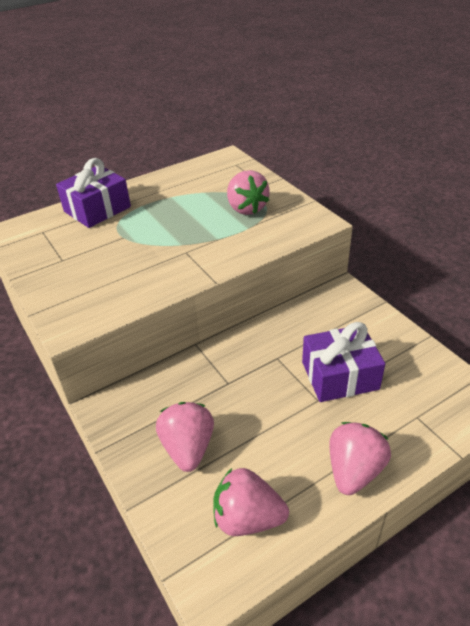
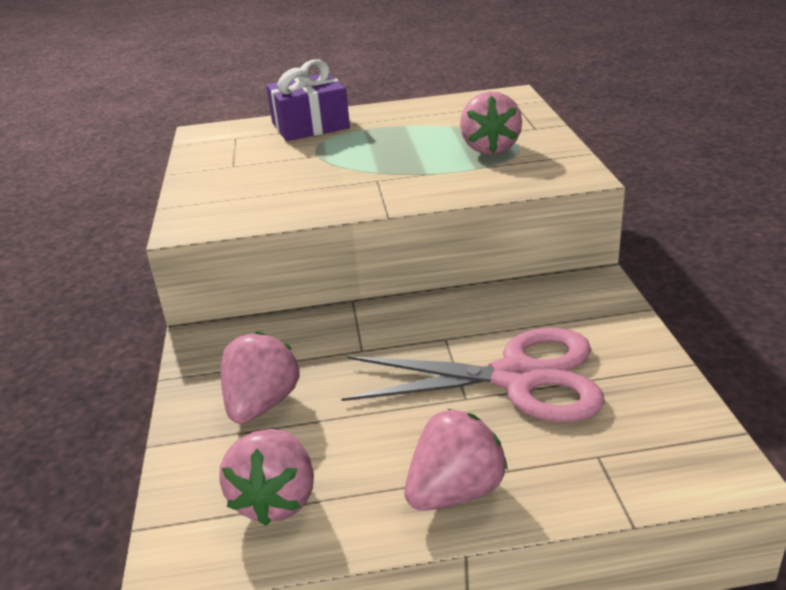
camera: 25 degrees right, 10 degrees down
(247, 518) = (276, 499): pink strawberry -> pink strawberry turned 120 degrees counterclockwise
(340, 375) = (517, 378): purple gift -> pink scissors

